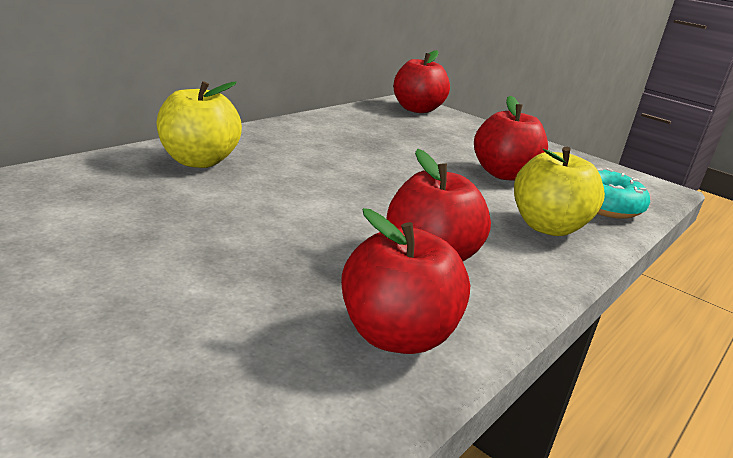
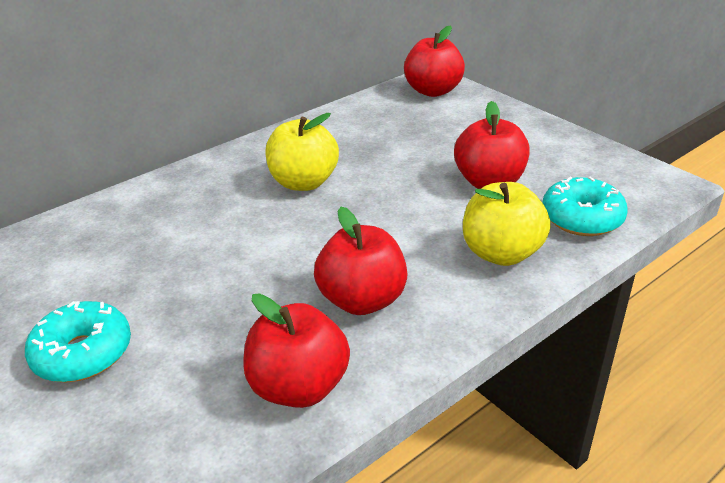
camera: 15 degrees right, 10 degrees up
(105, 296) = (83, 353): none -> turquoise donut
(198, 161) = (188, 195): yellow apple -> yellow apple (304, 182)

